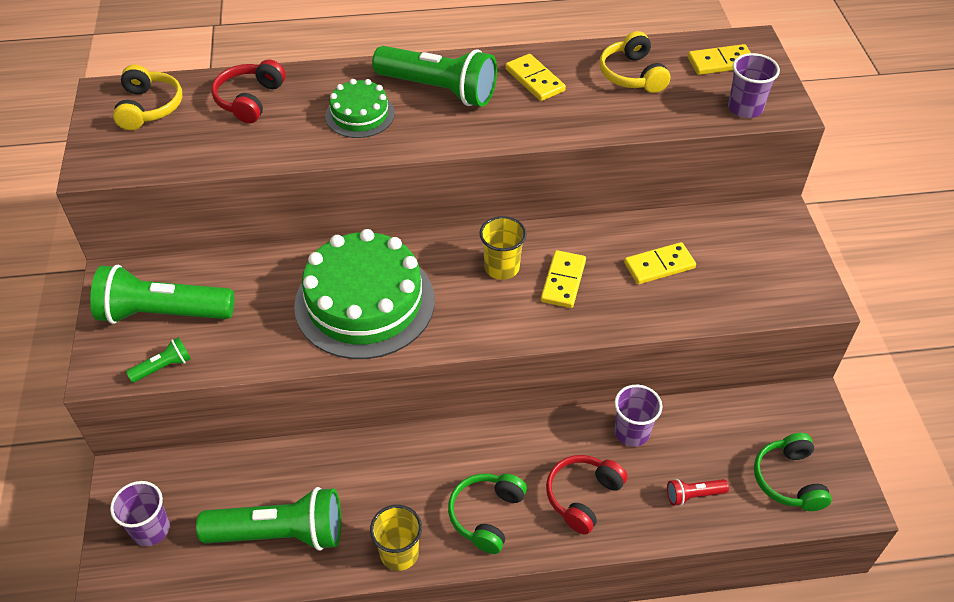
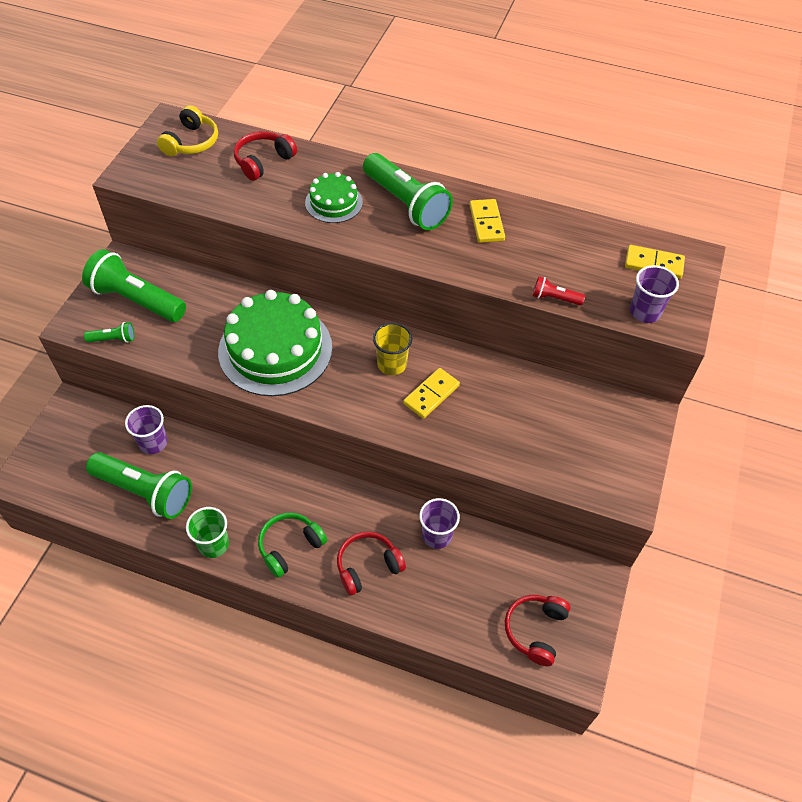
camera: 25 degrees right, 5 degrees up
(151, 529) = (67, 449): purple cup -> purple cup (153, 443)
(399, 553) = (213, 544): yellow cup -> green cup
(632, 75) = (569, 247): yellow headphones -> none
(659, 266) = (515, 414): yellow domino -> none
(693, 495) = (452, 606): red flashlight -> red flashlight (554, 298)
(788, 480) = (535, 630): green headphones -> red headphones

